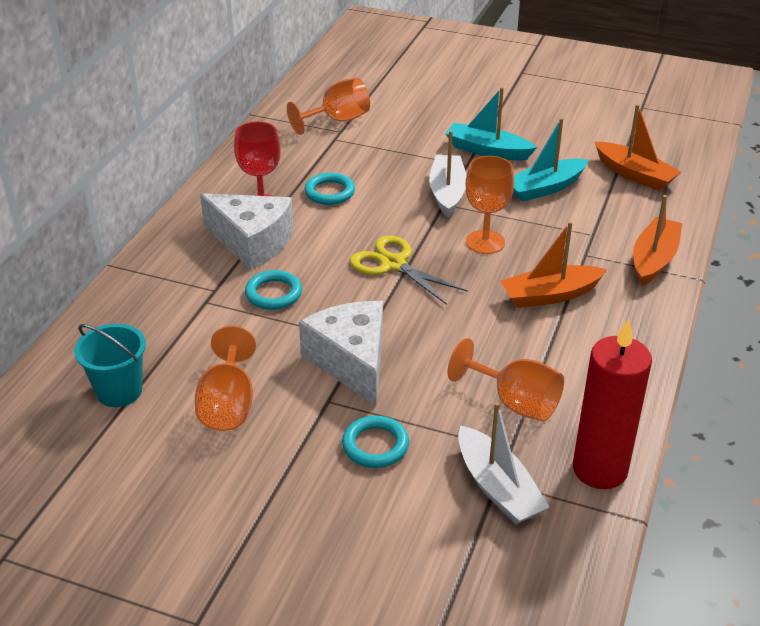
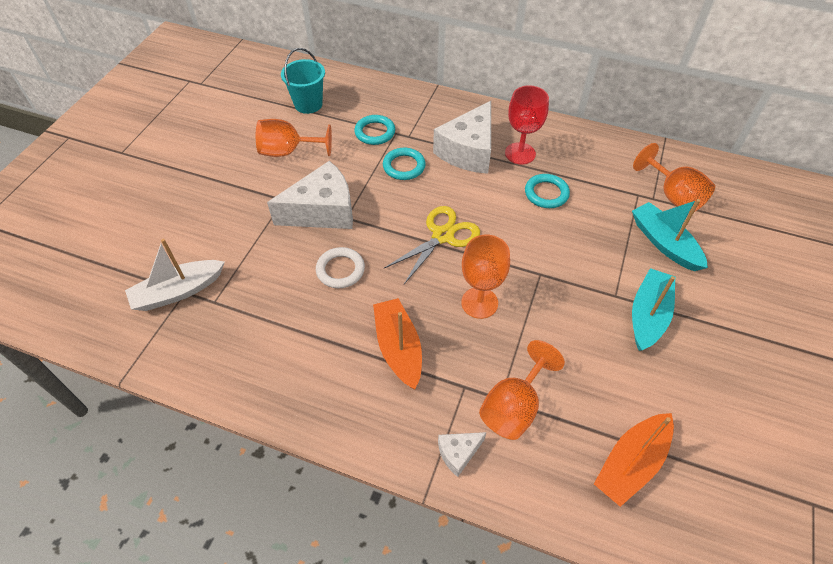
camera: 90 degrees right, 15 degrees up
(375, 445) = (235, 225): turquoise ring -> turquoise ring (375, 132)
(447, 193) = (559, 277): white boat -> none
(449, 341) = (340, 270): none -> white ring
(515, 402) = (262, 309): orange goblet -> orange goblet (514, 407)
(545, 188) = (583, 363): turquoise boat -> turquoise boat (664, 243)
(600, 469) = (178, 359): red candle -> none
(654, 259) = (458, 453): orange boat -> white cheese

